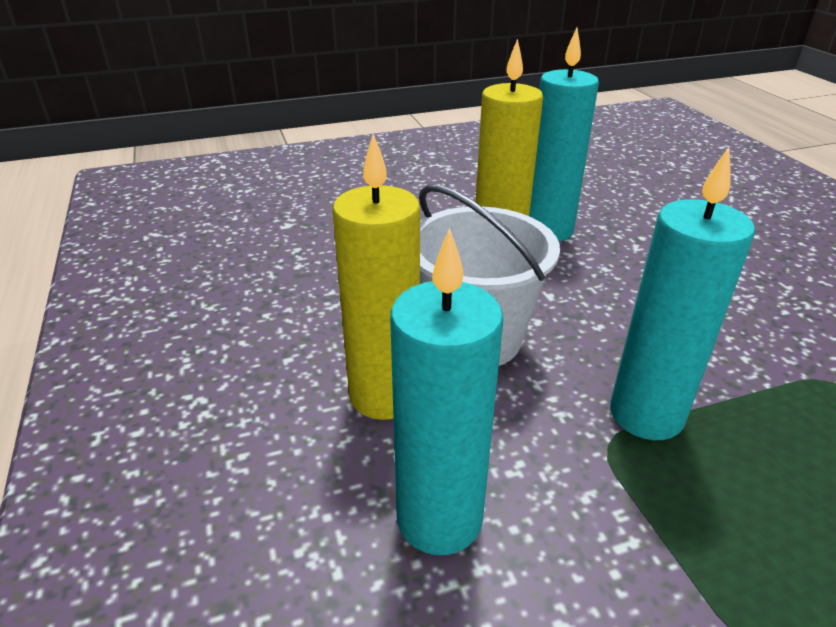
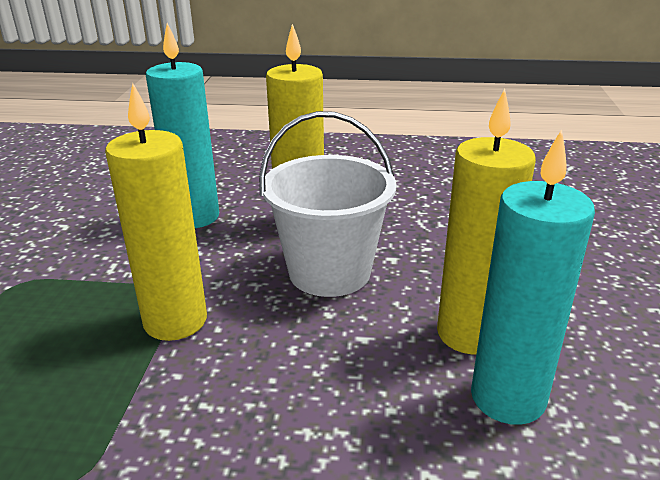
camera: 115 degrees right, 5 degrees down
(646, 414) = (175, 321): turquoise candle -> yellow candle

